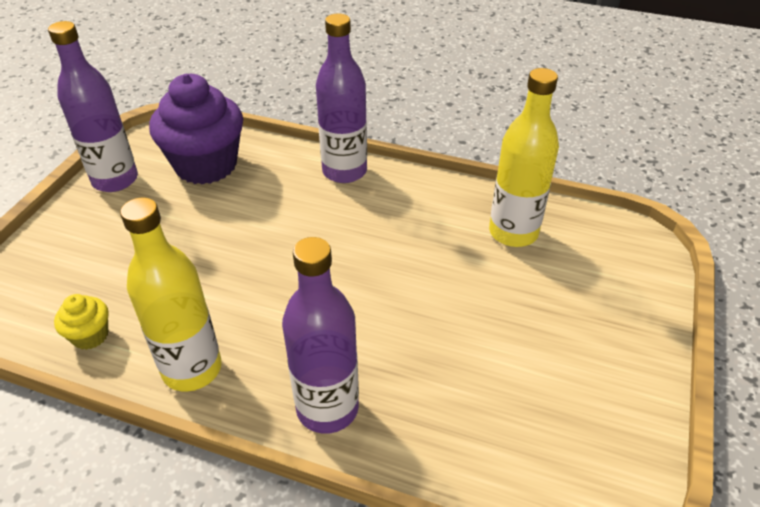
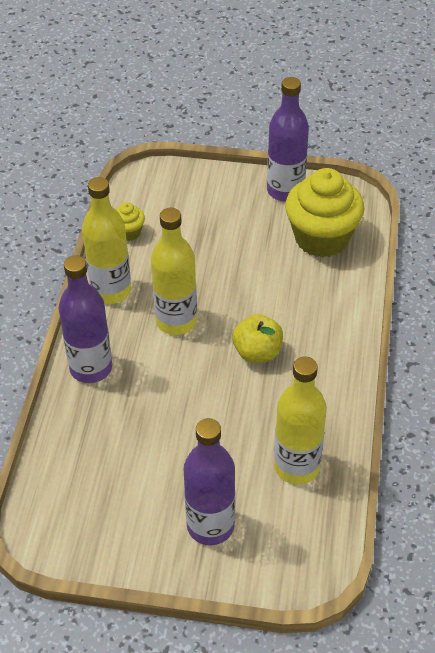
camera: 80 degrees right, 5 degrees up
(206, 165) = (321, 238): purple cupcake -> yellow cupcake
(277, 304) = (176, 321): none -> yellow bottle
(344, 171) = (344, 332): purple bottle -> purple bottle (210, 526)
(352, 239) = (257, 352): none -> yellow apple

